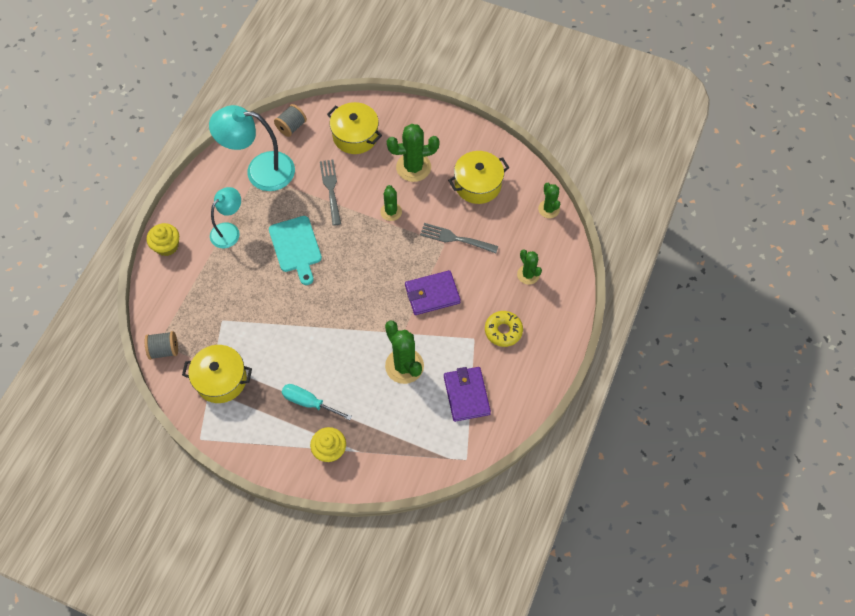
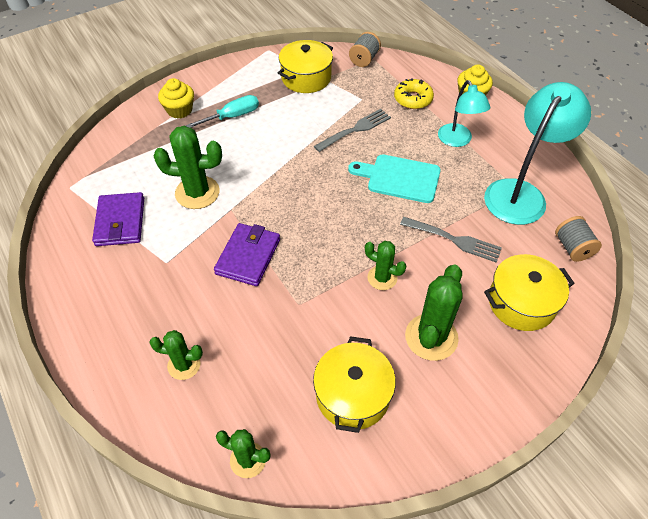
camera: 125 degrees right, 10 degrees down
(455, 238) = (296, 319): grey fork -> grey fork (355, 129)
(466, 395) = (120, 222): purple wallet -> purple wallet turned 60 degrees clockwise
(503, 331) = (147, 293): yellow donut -> yellow donut (413, 99)

